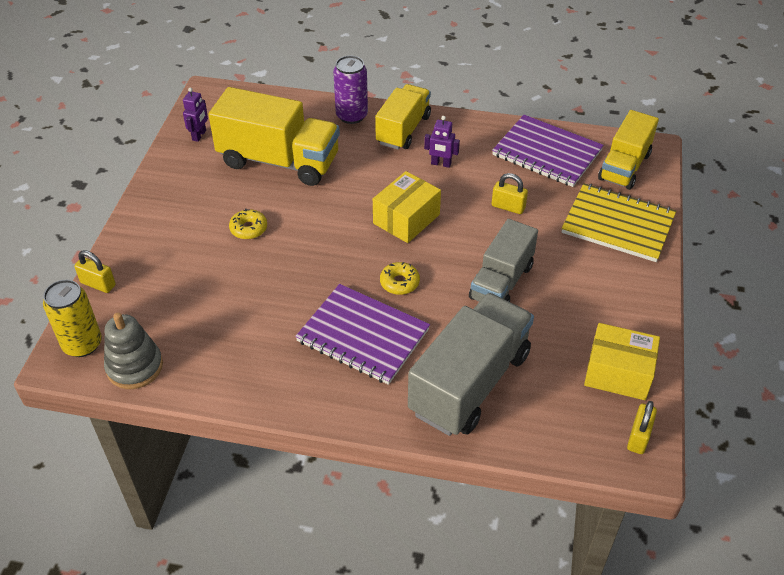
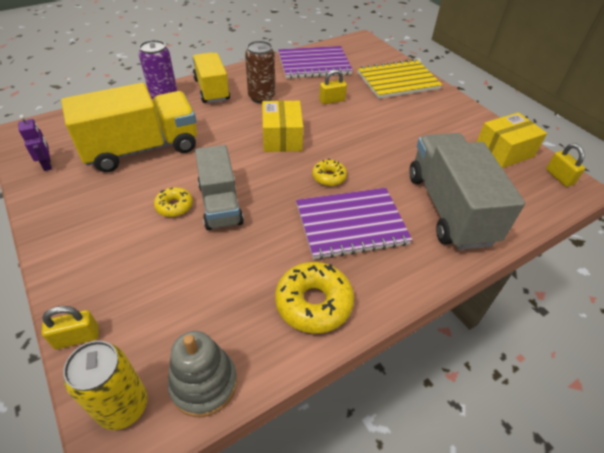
camera: 45 degrees left, 0 degrees up
(258, 371) = (313, 303): none -> yellow donut
(441, 164) = (261, 97): purple robot -> brown can
(501, 282) = (384, 141): grey truck -> grey truck (220, 204)
(624, 166) = (361, 53): yellow truck -> none

